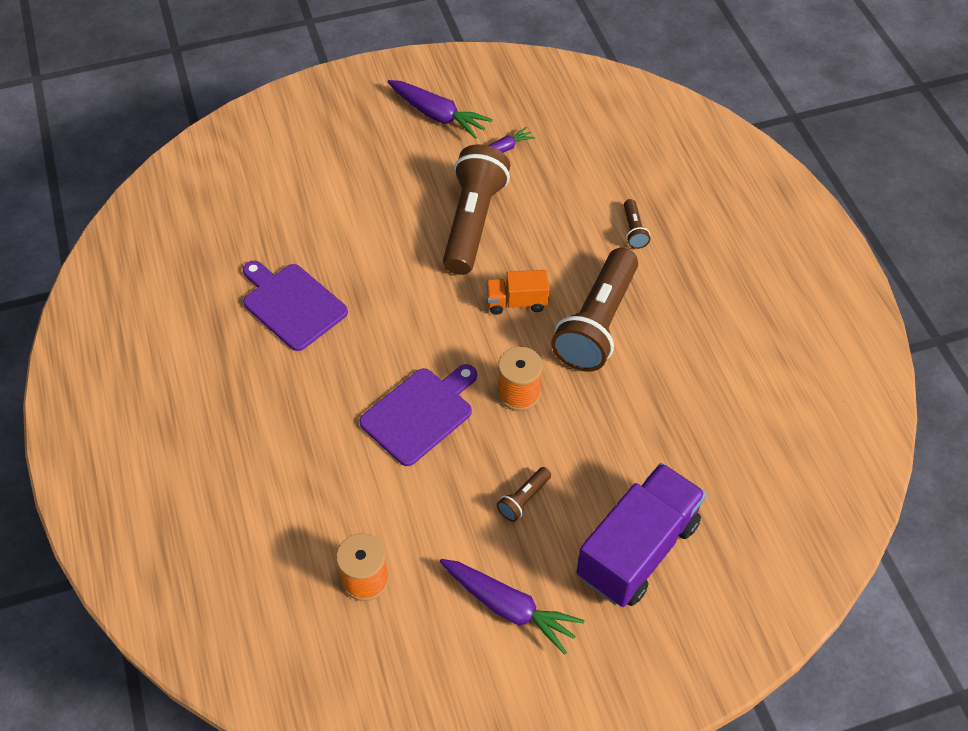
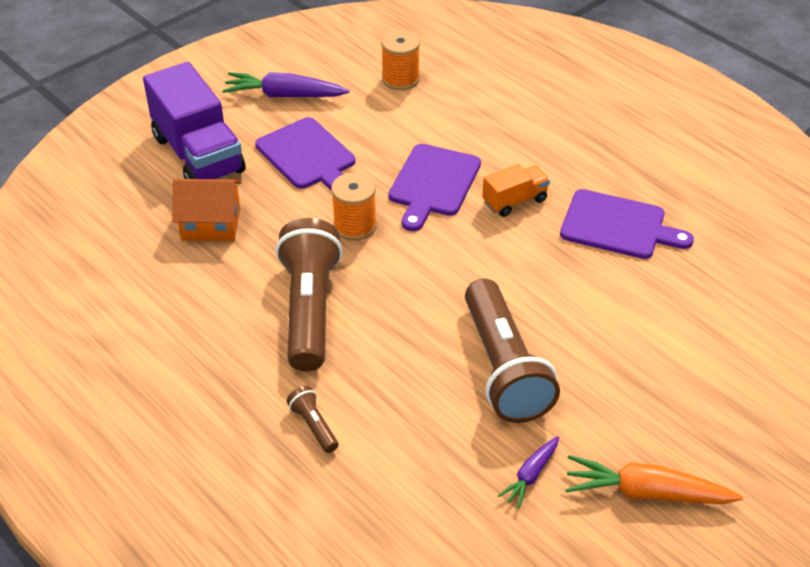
camera: 155 degrees right, 10 degrees down
(437, 115) = (646, 493): purple carrot -> orange carrot
(516, 302) = (404, 301): orange truck -> orange truck (514, 201)
(523, 499) = (308, 156): brown flashlight -> purple cutting board
(637, 549) = (198, 154): purple truck -> purple truck turned 45 degrees counterclockwise
(652, 447) = (211, 224): none -> orange house

